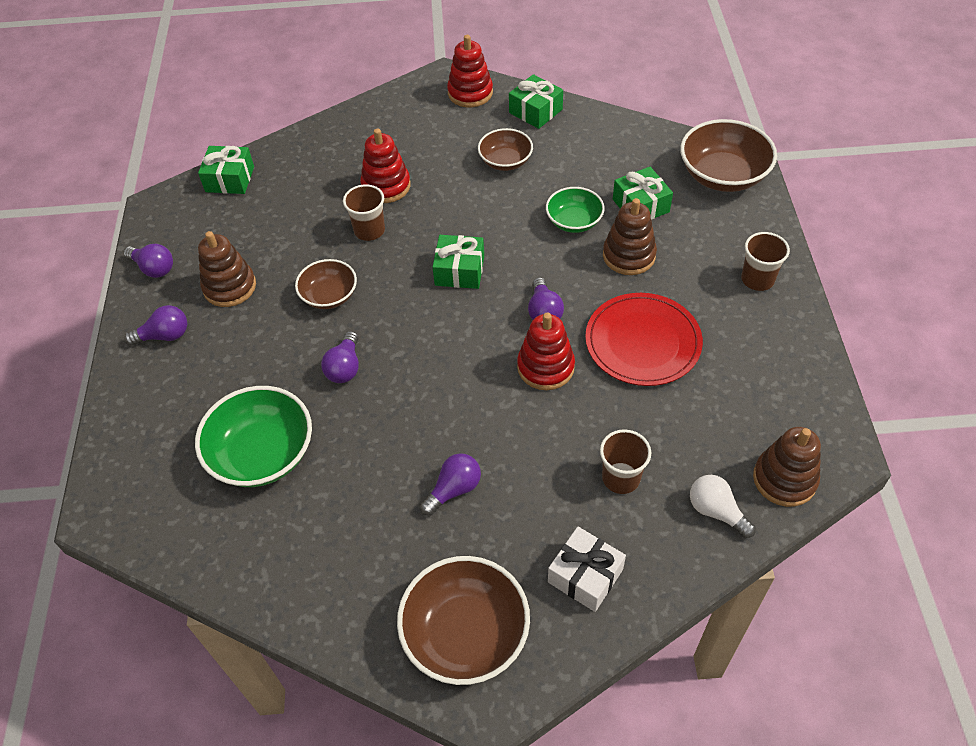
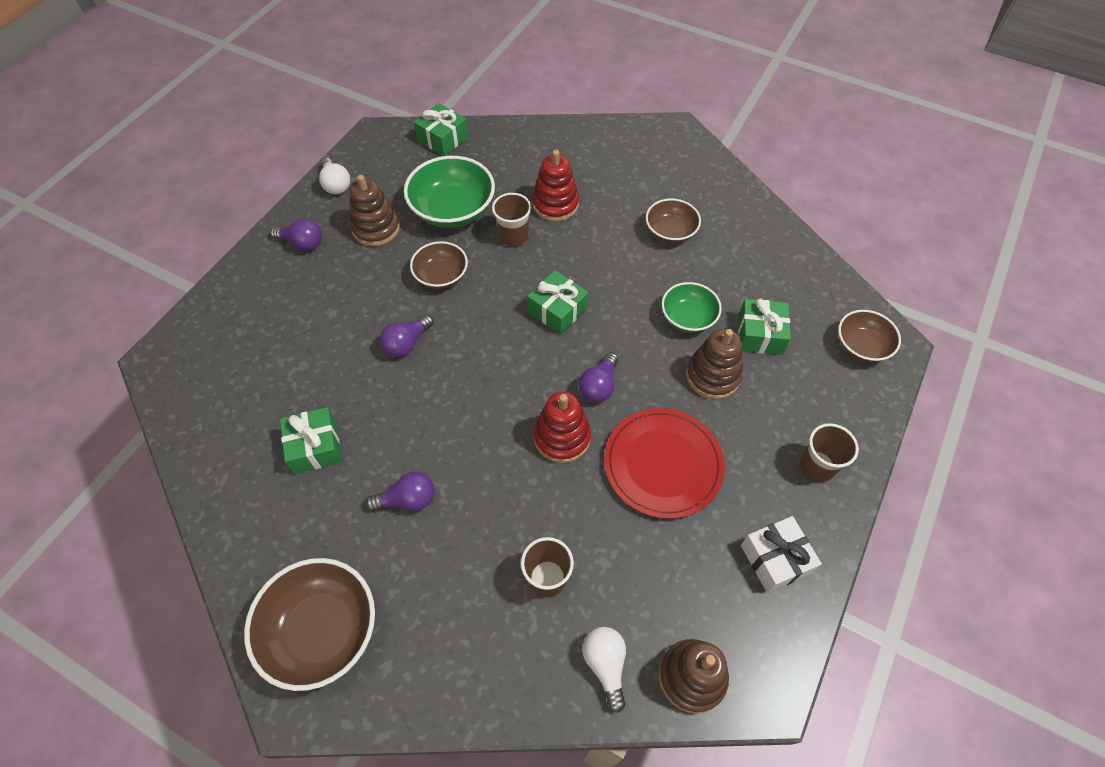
camera: 30 degrees right, 5 degrees up
(153, 268) = (336, 184): purple light bulb -> white light bulb
(262, 454) = (295, 380): green bowl -> green bowl (453, 210)
(470, 93) = (687, 155): red stacking toy -> none
(535, 111) = (732, 198): green gift -> green gift (315, 447)
(585, 576) = (450, 646): white gift -> white gift (775, 559)
(722, 175) = (861, 346): brown bowl -> brown bowl, size x0.60

